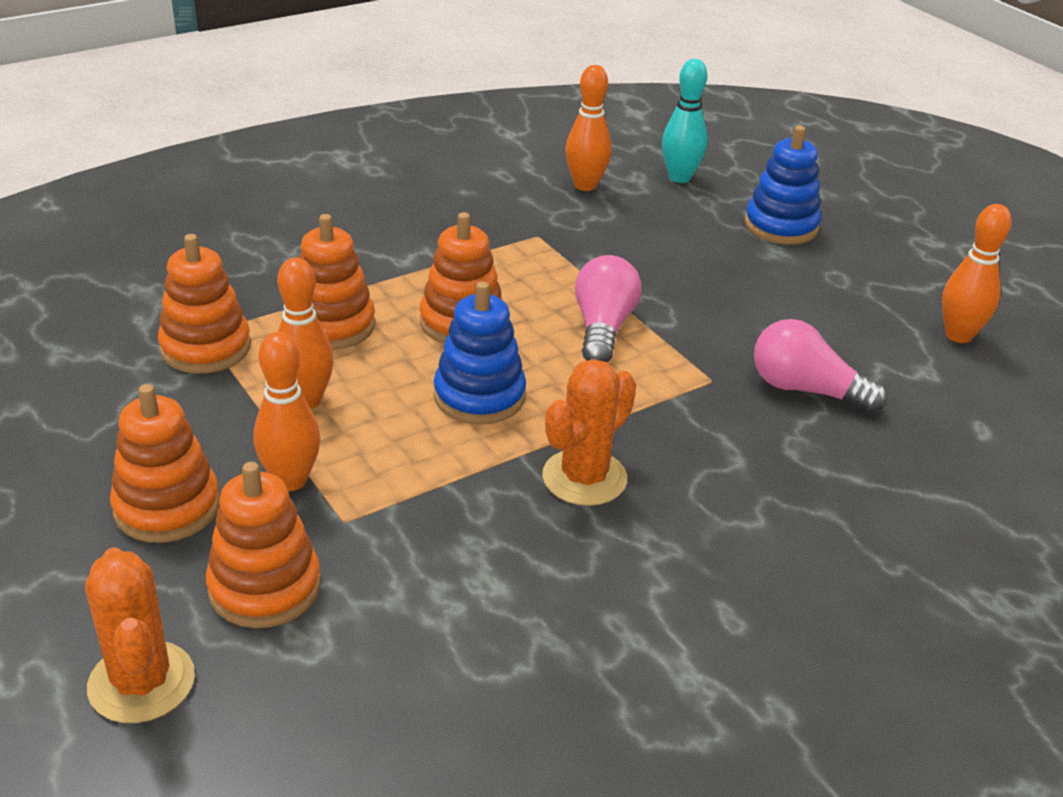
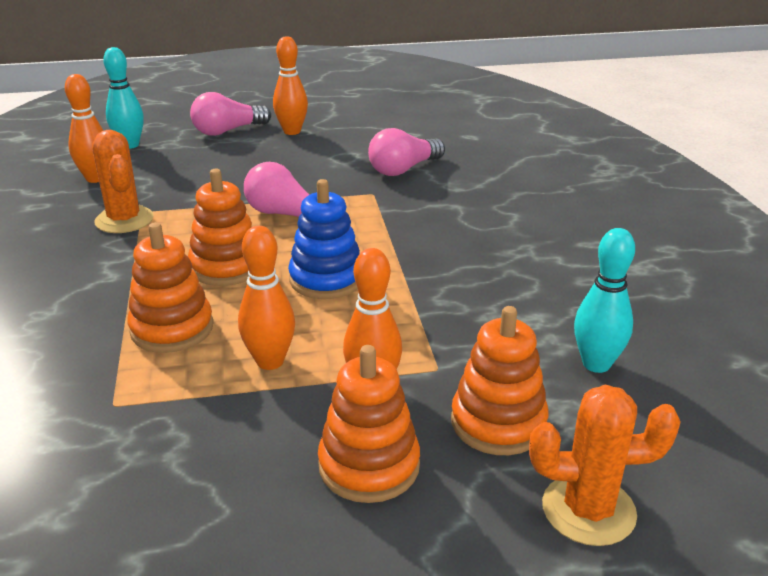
camera: 65 degrees left, 5 degrees down
(206, 348) = (140, 407): orange stacking toy -> none
(414, 658) = (596, 364): none -> turquoise bowling pin
(584, 478) = (444, 259): orange cactus -> orange cactus (124, 220)
(781, 226) = (228, 131): blue stacking toy -> pink light bulb
(958, 335) = (385, 118): orange bowling pin -> orange bowling pin (292, 131)

